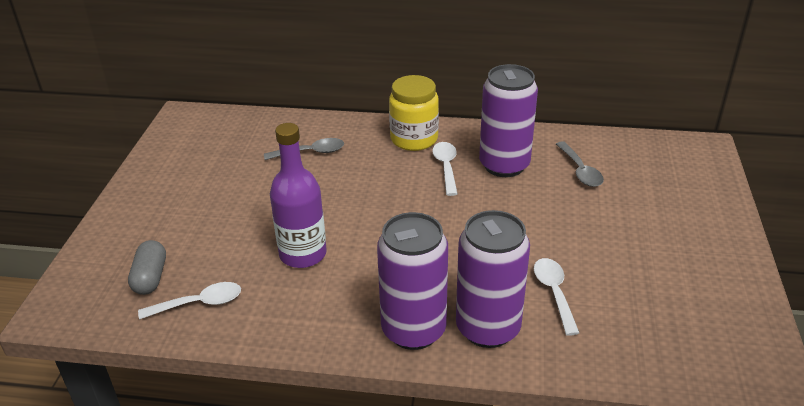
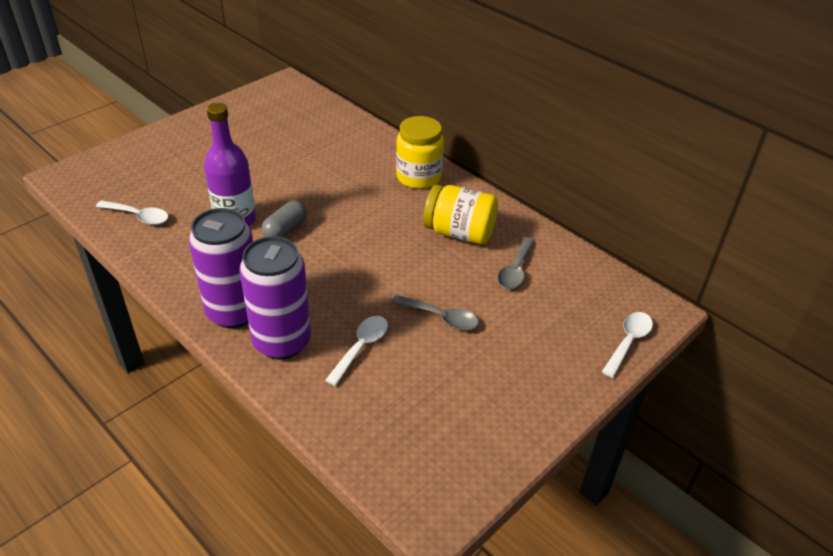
camera: 35 degrees right, 5 degrees up
(150, 277) = (134, 184): grey capsule -> grey capsule (285, 230)
(310, 152) = (333, 150): grey spoon -> grey spoon (441, 317)
(446, 167) = (413, 211): white spoon -> white spoon (628, 342)
(504, 165) = (459, 233): purple can -> yellow jar

